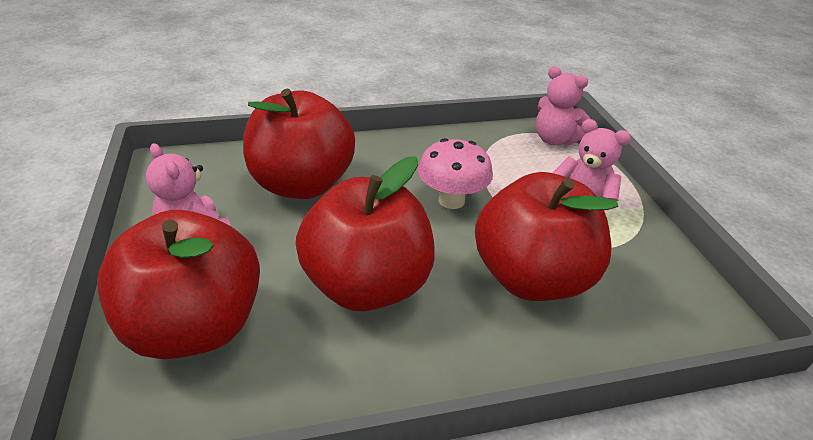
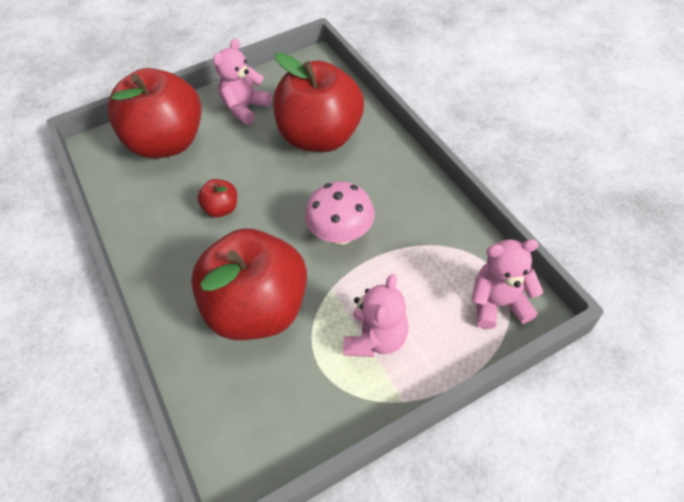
camera: 80 degrees right, 15 degrees up
(367, 285) = (221, 209): red apple -> red apple, size x0.41
(554, 140) = (498, 303): pink teddy bear -> pink teddy bear turned 60 degrees clockwise

